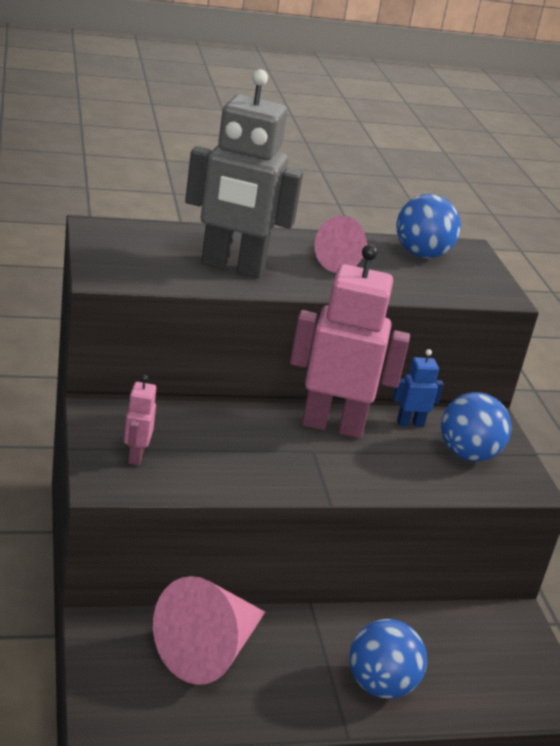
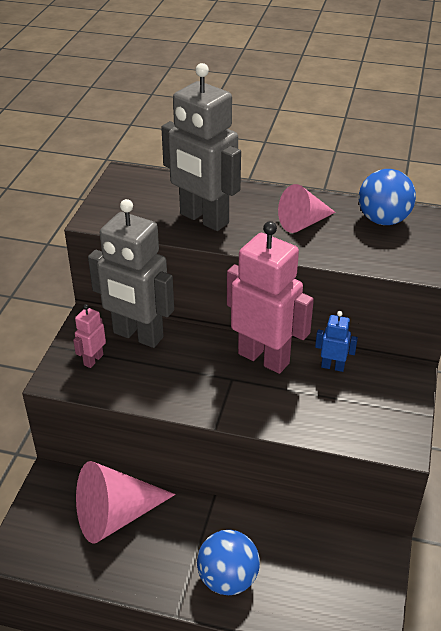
camera: 30 degrees right, 10 degrees up
(171, 422) = (137, 335): none -> grey robot
(467, 454) = (365, 404): blue ball -> none

